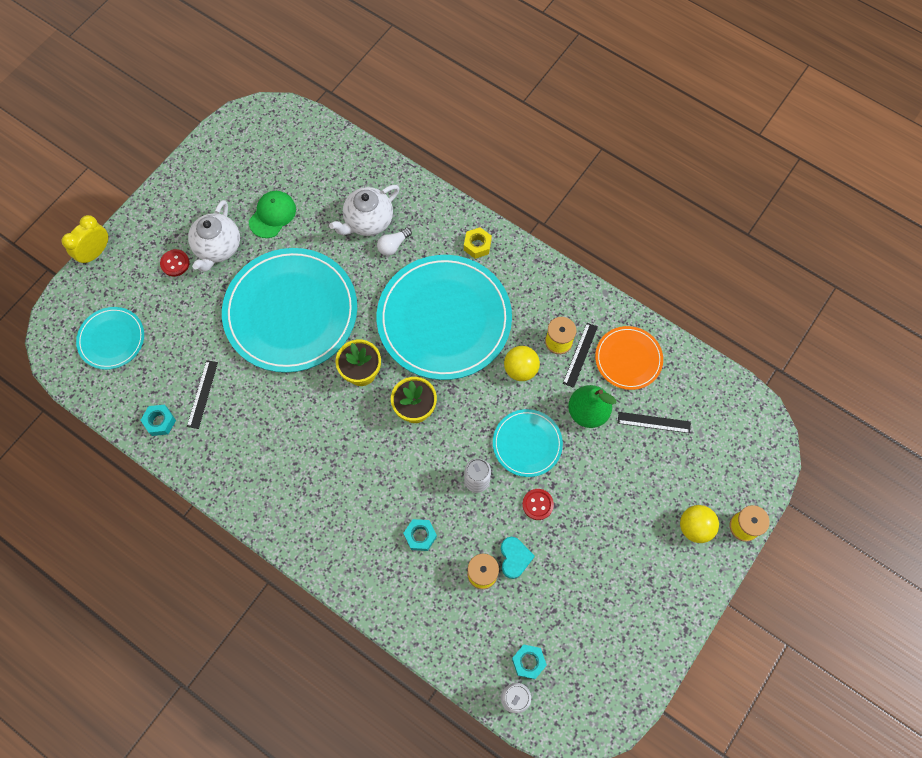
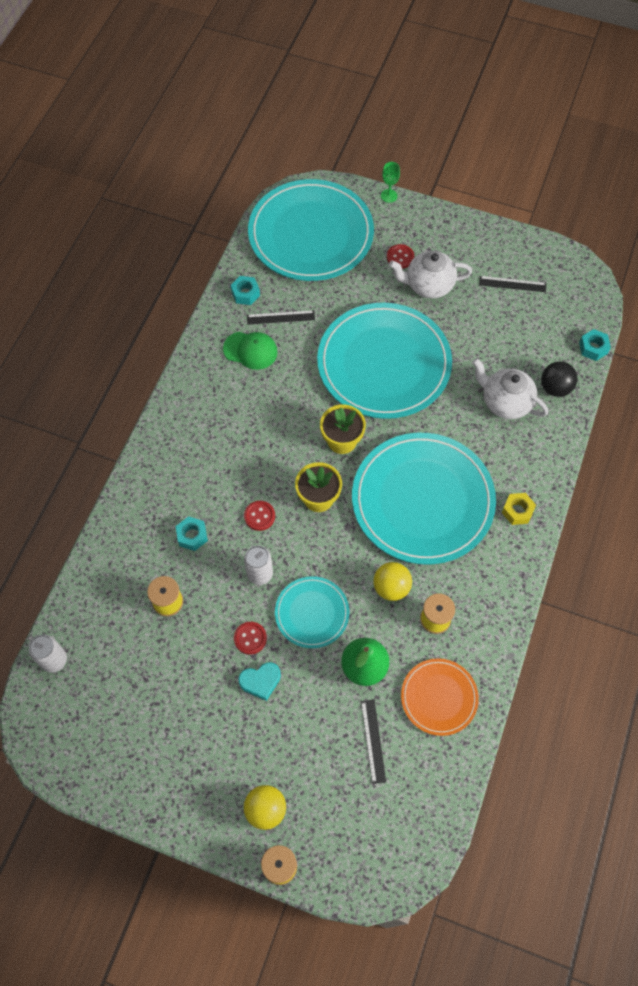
camera: 75 degrees right, 5 degrees down
(96, 252) = (389, 196): yellow clock -> green goblet
(111, 339) = (311, 234): turquoise plate -> turquoise plate, size x2.02
(272, 215) = (479, 319): green cap -> green cap (250, 350)
(367, 177) = (555, 388): none -> black ball
(393, 245) = (487, 432): white light bulb -> none
(418, 467) = (259, 516): none -> red button
(514, 558) = (190, 628): turquoise heart -> turquoise heart (260, 681)
(528, 662) = (90, 666): turquoise nut -> turquoise nut (593, 348)
(580, 355) = (427, 645): black ruler -> black ruler (512, 284)

